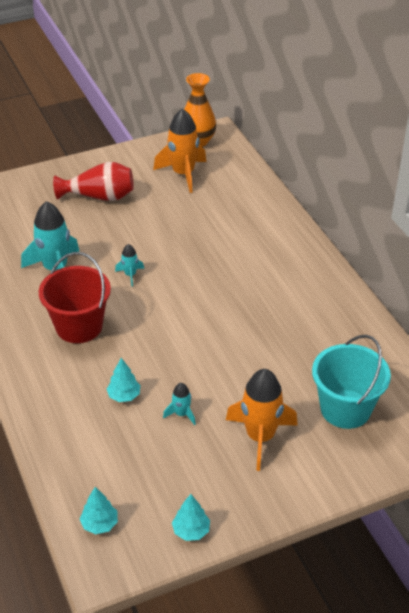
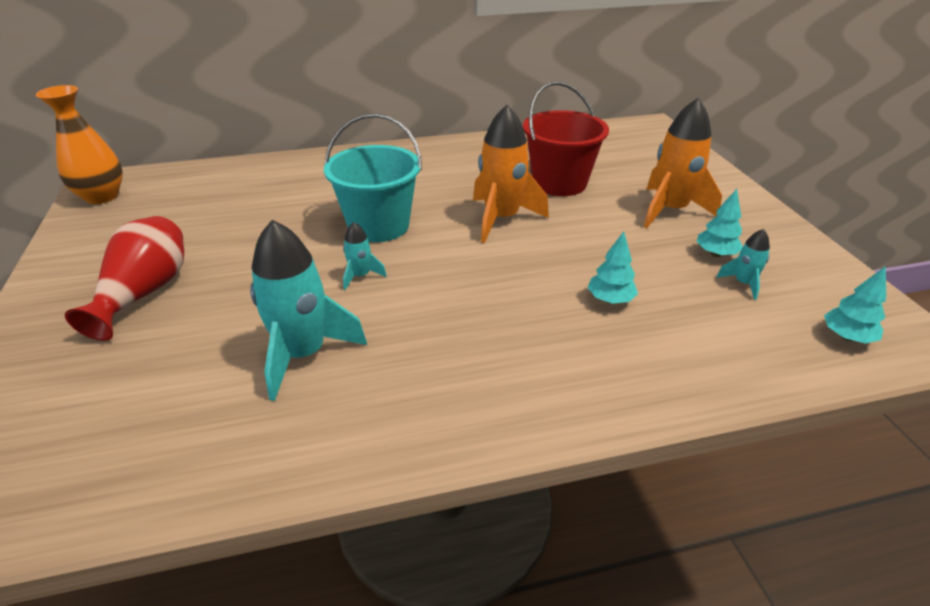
camera: 80 degrees left, 5 degrees down
(79, 326) = (458, 334): red bucket -> red bucket (559, 183)
(181, 414) = (640, 256): turquoise rocket -> turquoise rocket (743, 283)
(183, 174) = (165, 214): orange rocket -> orange rocket (501, 219)
(191, 531) = (822, 266): turquoise tree -> turquoise tree (716, 254)
(345, 409) = (624, 163): turquoise bucket -> turquoise bucket (379, 225)

